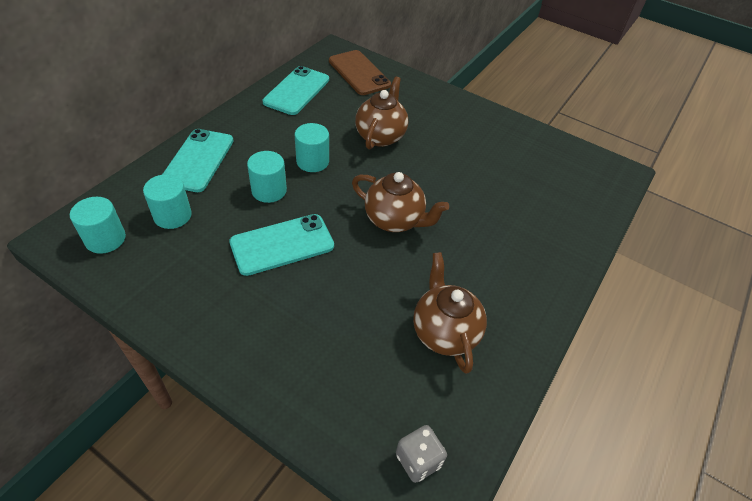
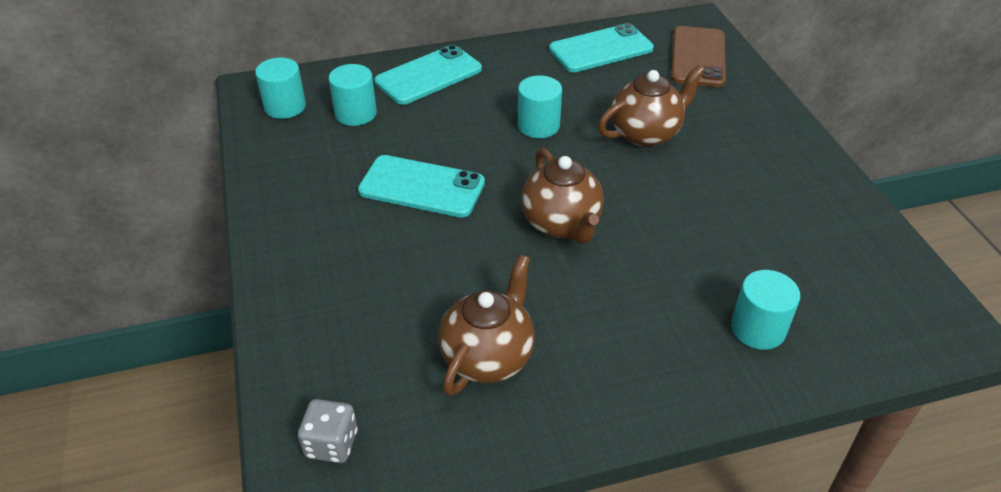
camera: 45 degrees right, 5 degrees down
(269, 190) = (463, 133): turquoise cylinder -> turquoise cylinder (758, 329)

